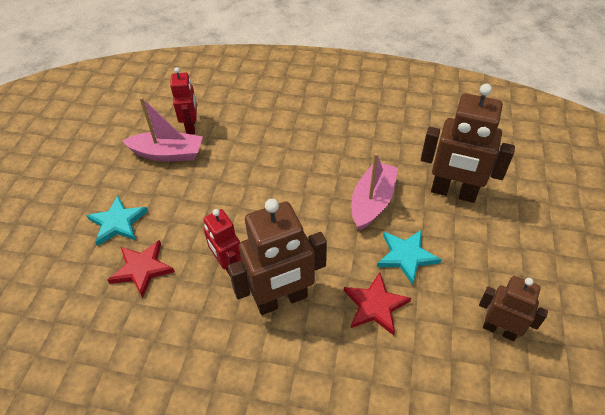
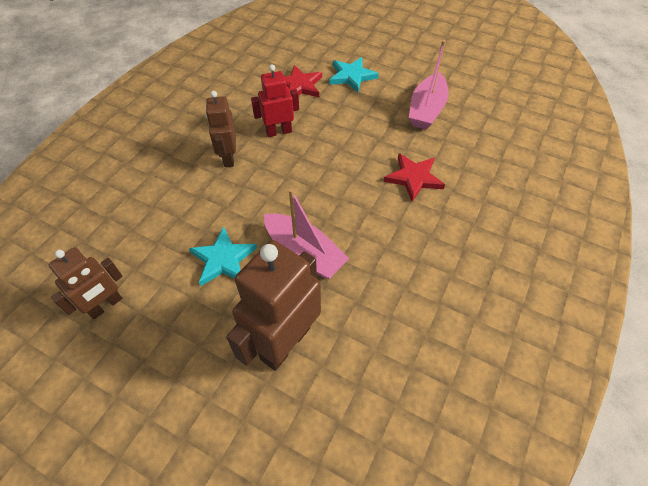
camera: 105 degrees right, 5 degrees up
(191, 126) = (464, 129): red robot -> none
(281, 300) = (228, 157): brown robot -> brown robot, size x0.60
(375, 305) = (187, 217): red star -> red star (413, 178)

